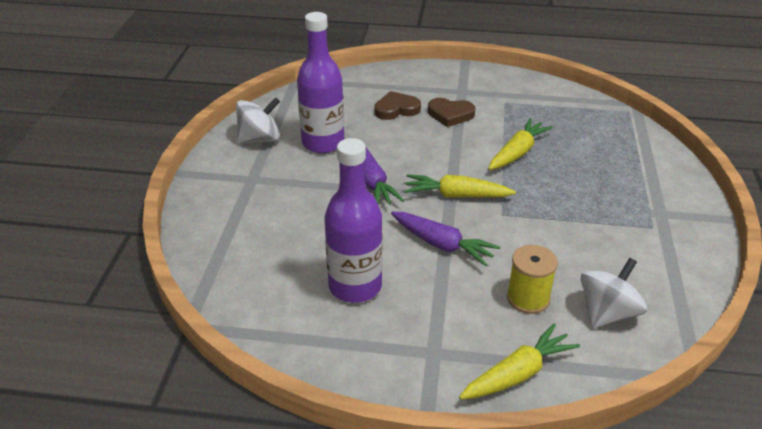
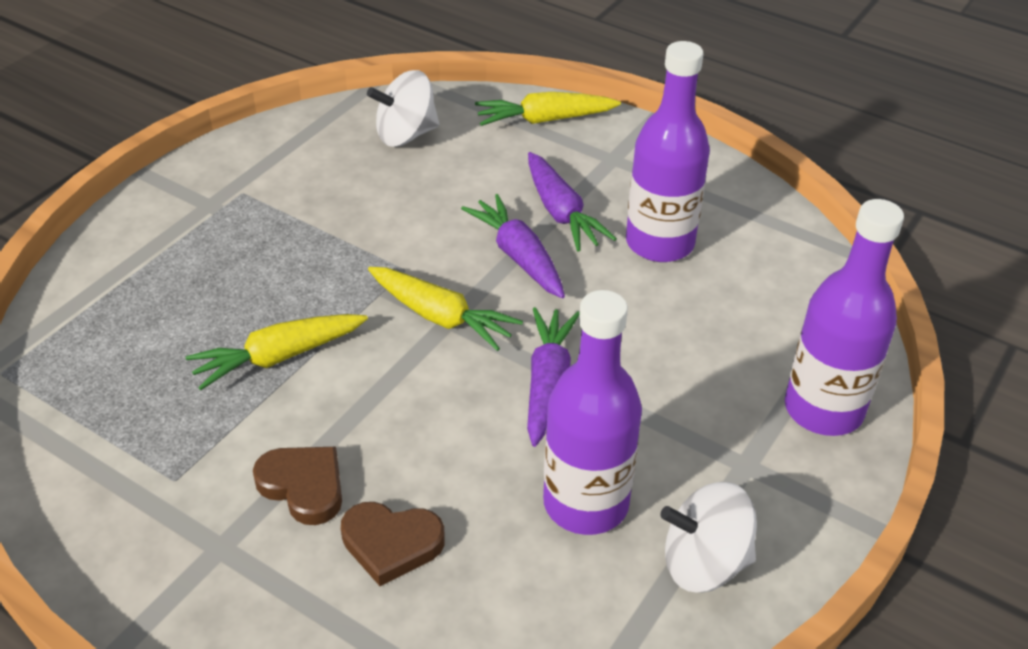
camera: 155 degrees left, 5 degrees up
(214, 215) = (823, 409): none -> purple bottle
(438, 286) = (561, 212): none -> purple carrot
(528, 298) = (472, 171): yellow spool -> none

